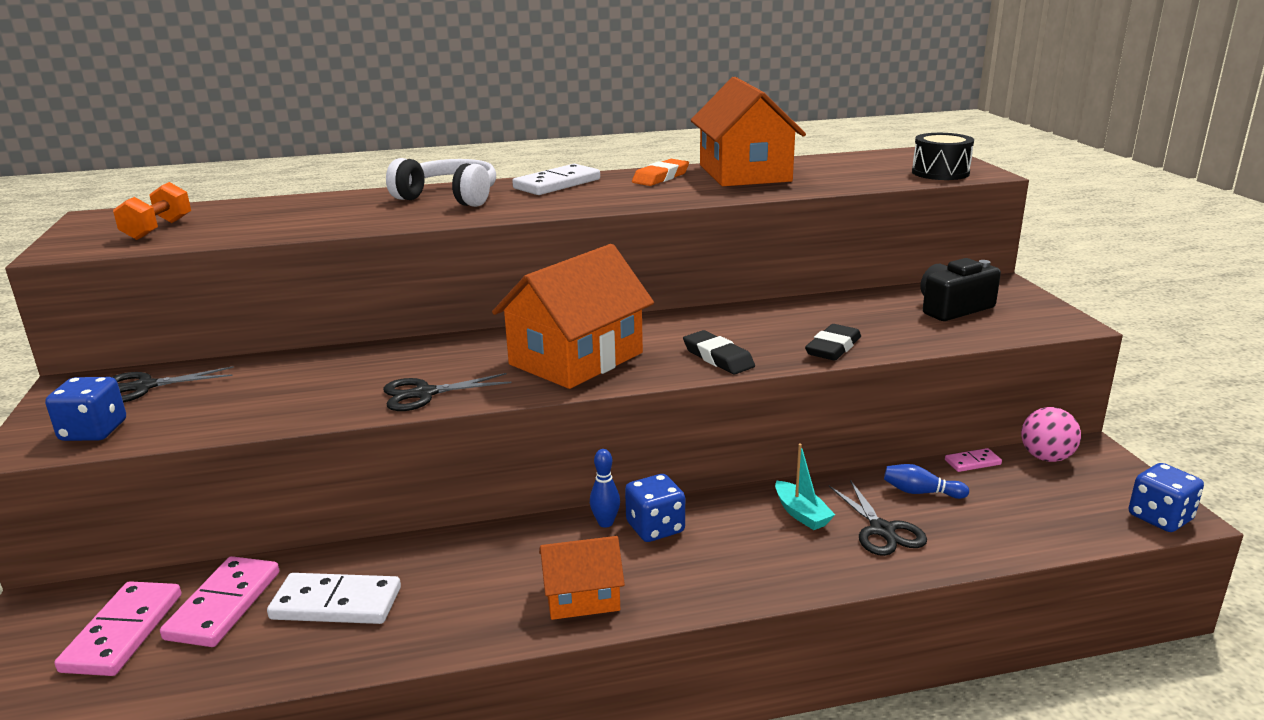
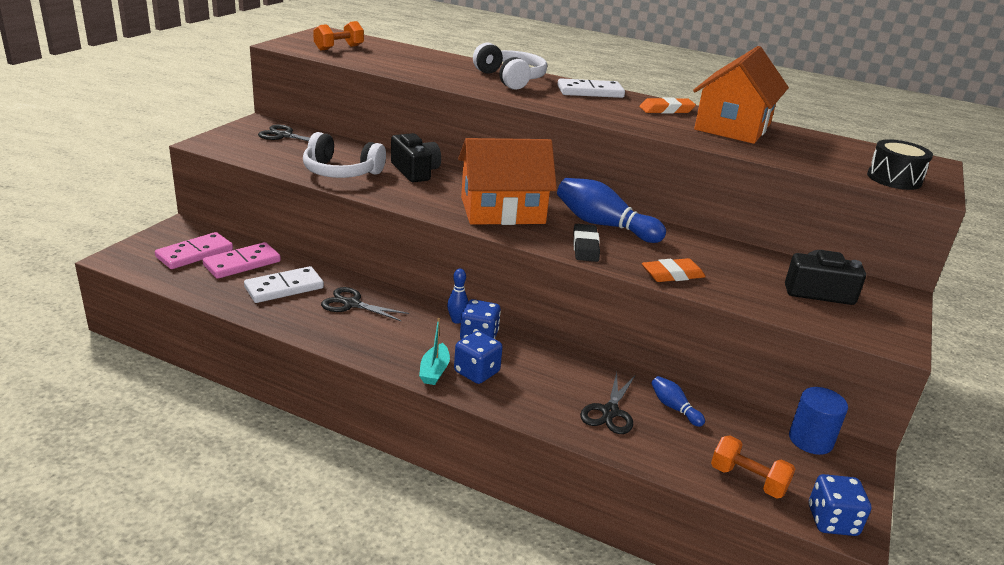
camera: 35 degrees right, 5 degrees up
(93, 431) = (237, 147): blue dice -> blue dice (476, 372)
(309, 399) = (341, 172): none -> white headphones
(336, 604) = (284, 288): white domino -> white domino turned 75 degrees counterclockwise
(403, 358) = (415, 171): none -> black camera
(424, 394) = (395, 193): black scissors -> black scissors (351, 304)
(582, 597) = (391, 347): orange house -> none
(696, 329) = (604, 225): none -> blue bowling pin
(801, 514) = (574, 376): turquoise boat -> turquoise boat (434, 371)
(833, 348) = (672, 274): black eraser -> orange eraser
(972, 462) = (745, 412): pink domino -> none
(1046, 457) = (810, 440): pink ball -> blue cylinder
(1065, 522) = (748, 480): none -> orange dumbbell

